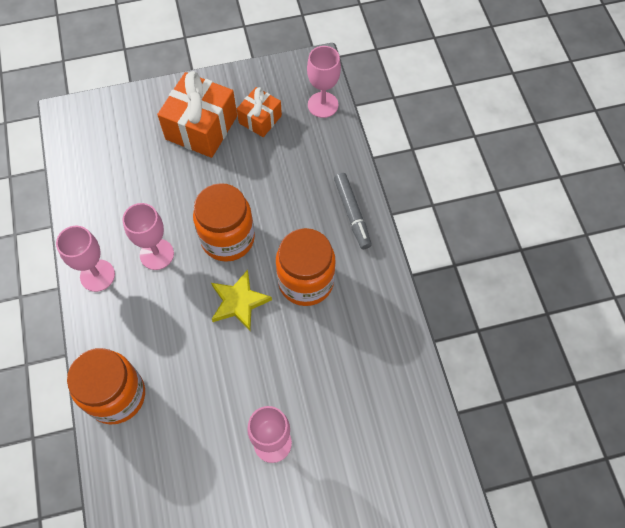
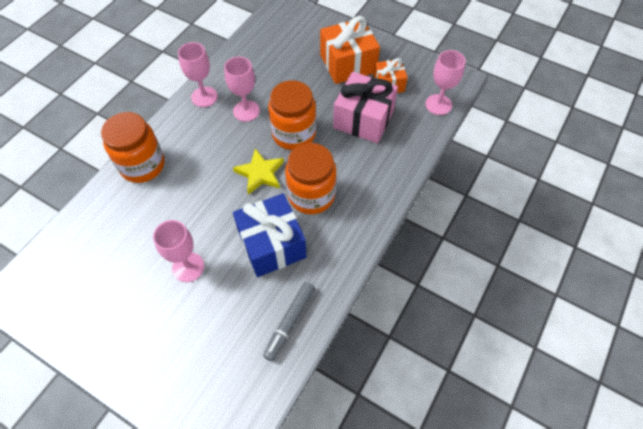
camera: 45 degrees right, 5 degrees down
(274, 172) = (363, 119): none -> pink gift
(321, 355) = (272, 244): none -> blue gift
(352, 214) = (385, 181): grey marker -> grey marker (290, 322)

